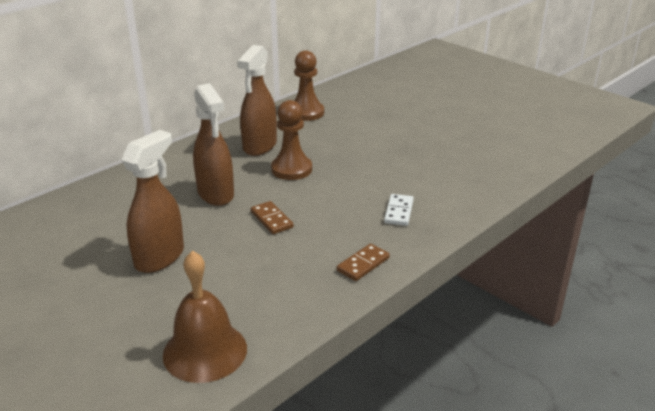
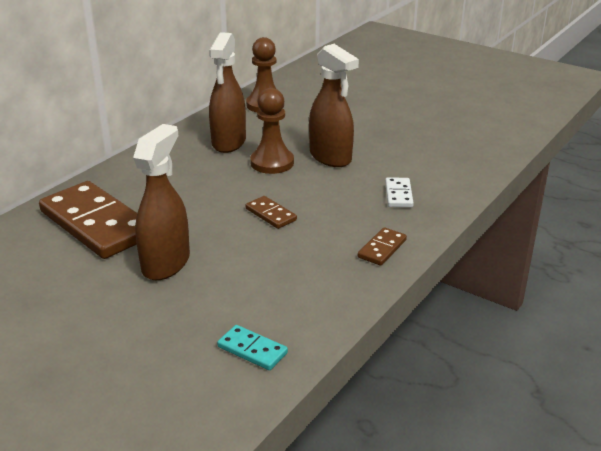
camera: 10 degrees left, 0 degrees up
(114, 213) = (97, 224): none -> brown domino
(205, 351) = (252, 350): brown bell -> turquoise domino
(216, 194) = (201, 194): brown spray bottle -> brown spray bottle (330, 157)

